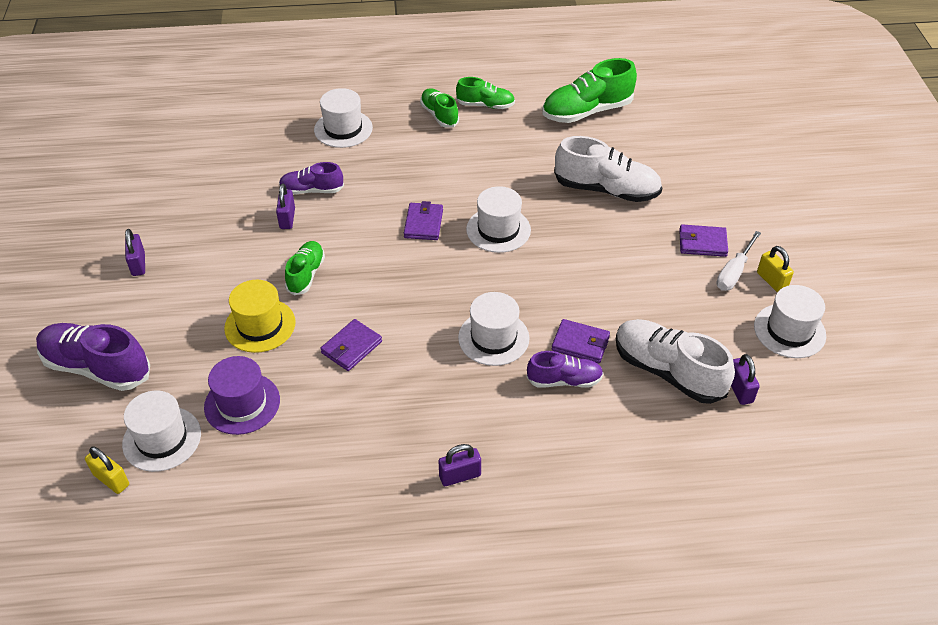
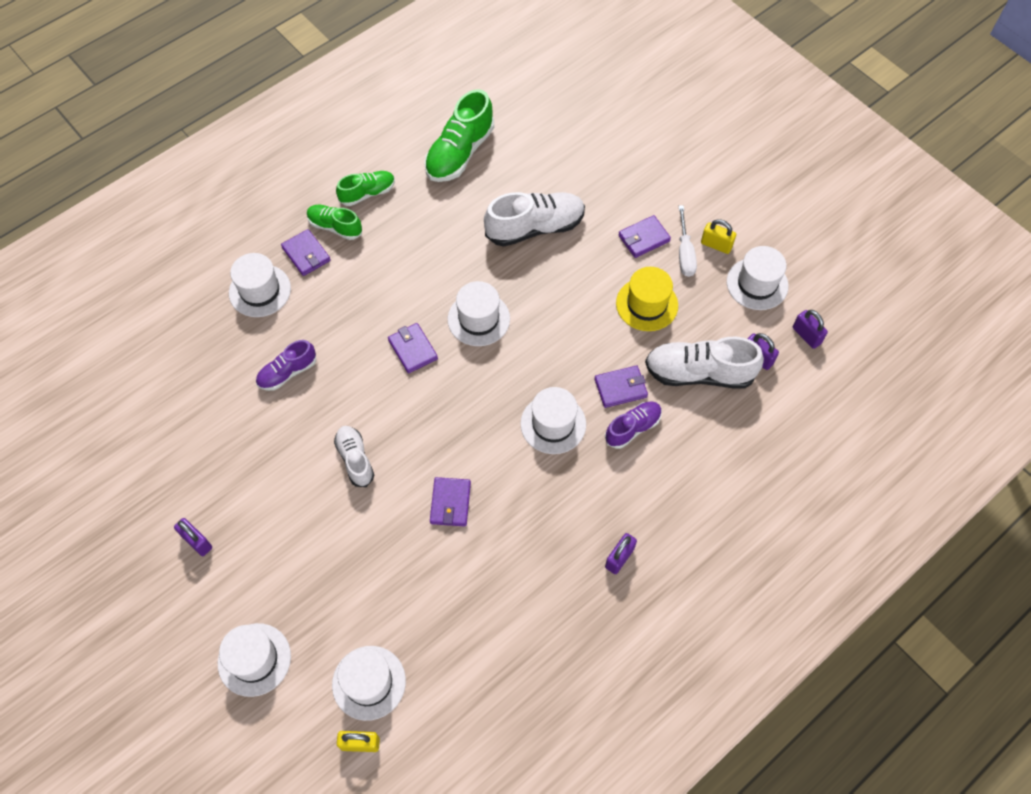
camera: 35 degrees left, 15 degrees up
(97, 367) = (254, 659): purple shoe -> white hat
(242, 403) = (406, 609): purple hat -> none
(260, 325) = (358, 531): yellow hat -> yellow hat (647, 304)
(287, 218) = (290, 414): purple padlock -> purple padlock (806, 335)
(306, 274) = (355, 459): green shoe -> white shoe
(400, 122) = (306, 254): none -> purple wallet

